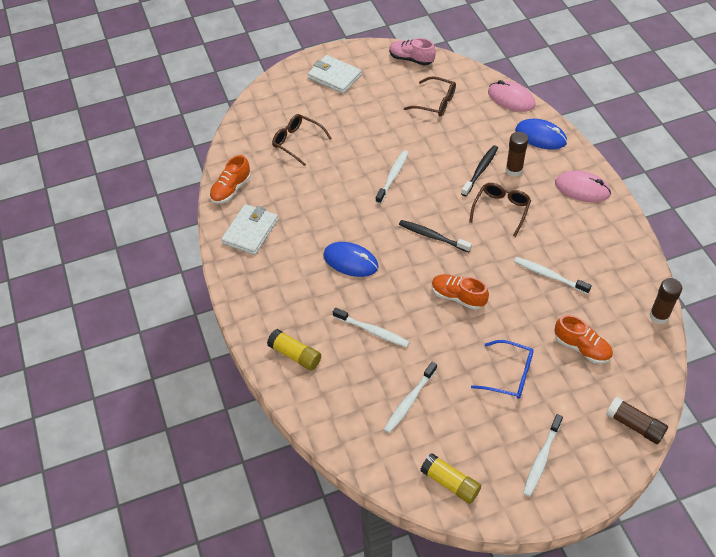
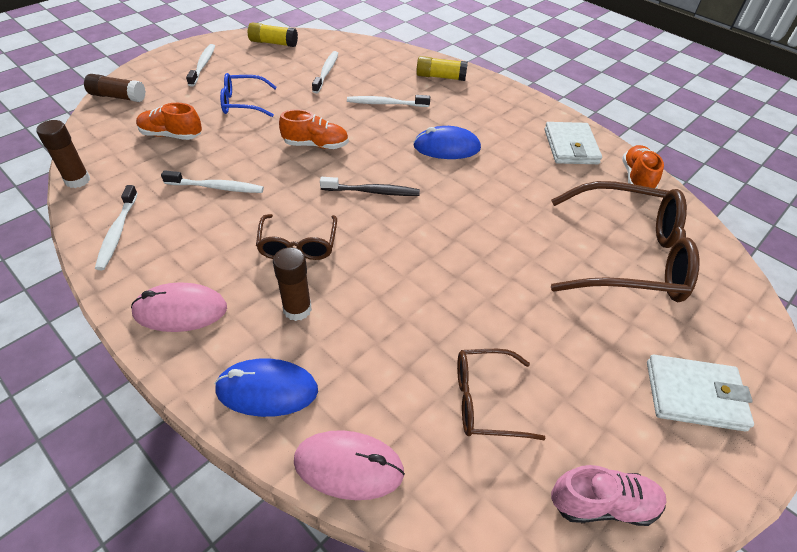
camera: 150 degrees right, 5 degrees down
(297, 142) = (627, 256): brown glasses -> brown glasses, size x1.90
(392, 176) = (466, 247): white toothbrush -> white toothbrush (118, 232)
(480, 170) = (349, 293): black toothbrush -> none

